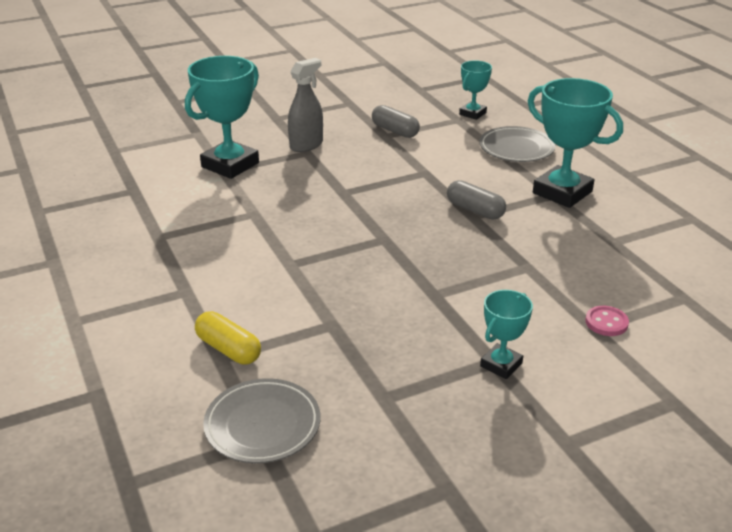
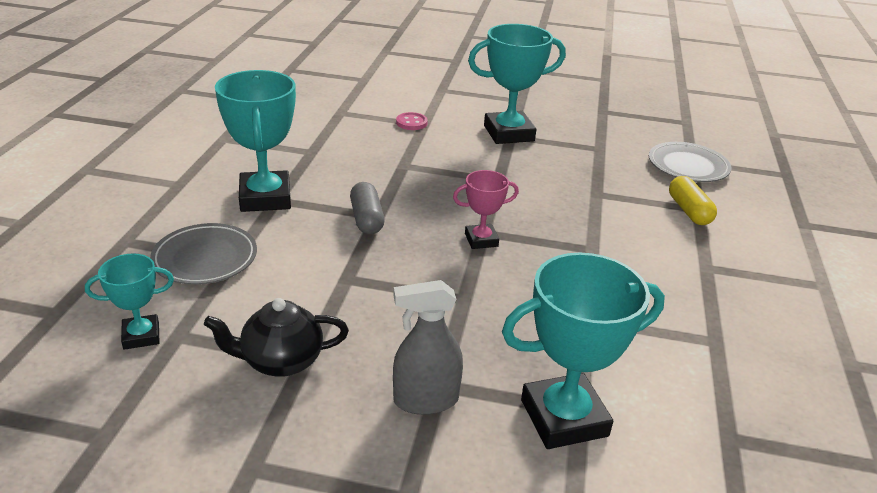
camera: 145 degrees left, 0 degrees up
(378, 232) = (481, 240): none -> pink trophy
(395, 131) = (281, 361): grey capsule -> black teapot
(501, 365) = (508, 133): turquoise trophy -> turquoise trophy, size x1.85

